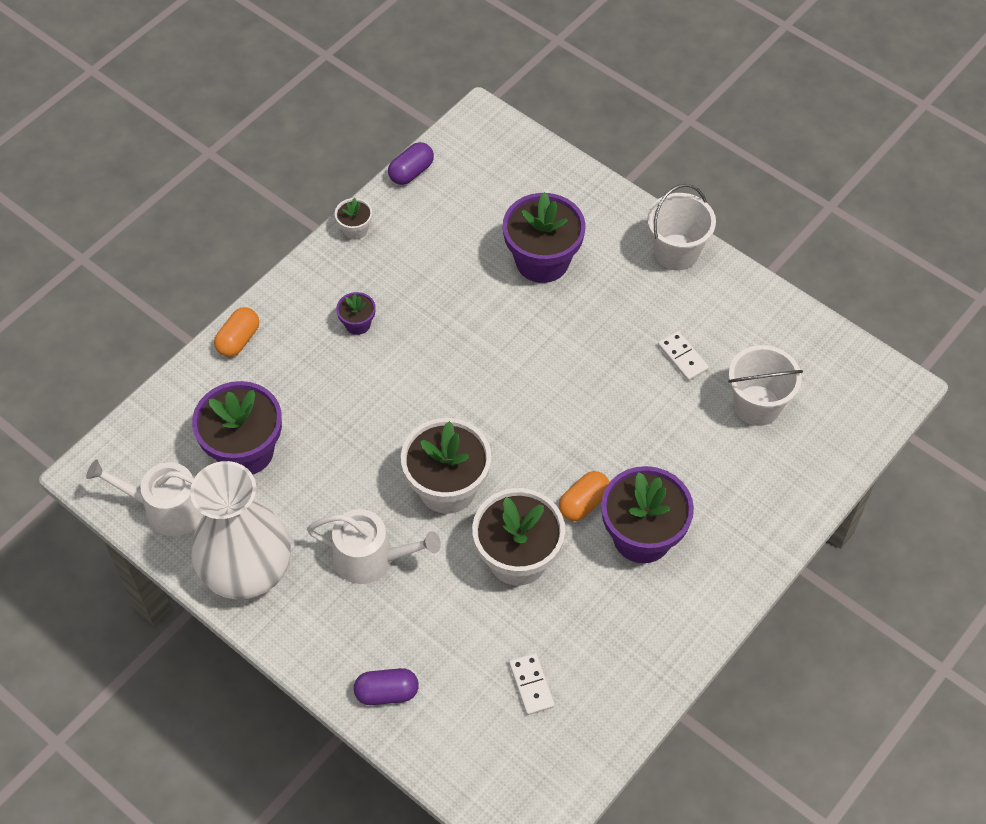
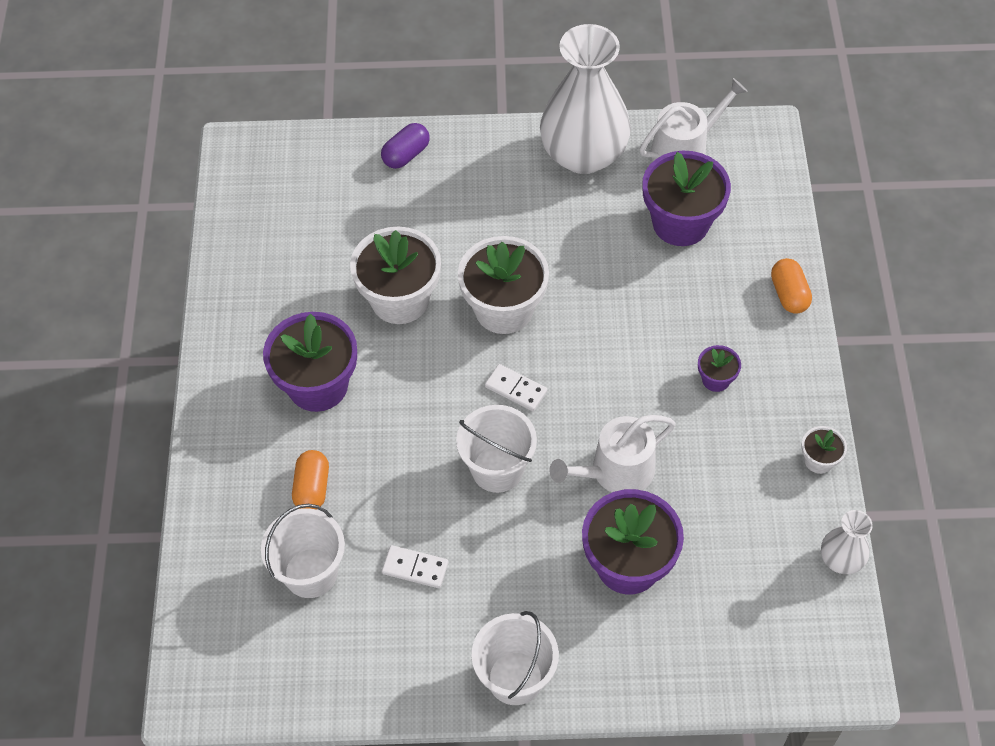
camera: 140 degrees right, 0 degrees up
(371, 558) = (506, 222): white watering can -> white watering can (615, 471)
(411, 172) = (841, 559): purple capsule -> white vase
(531, 685) = (310, 227): white domino -> white domino (515, 389)
(567, 378) = (497, 469): none -> white bucket
(583, 503) = (387, 376): orange capsule -> orange capsule (312, 488)

